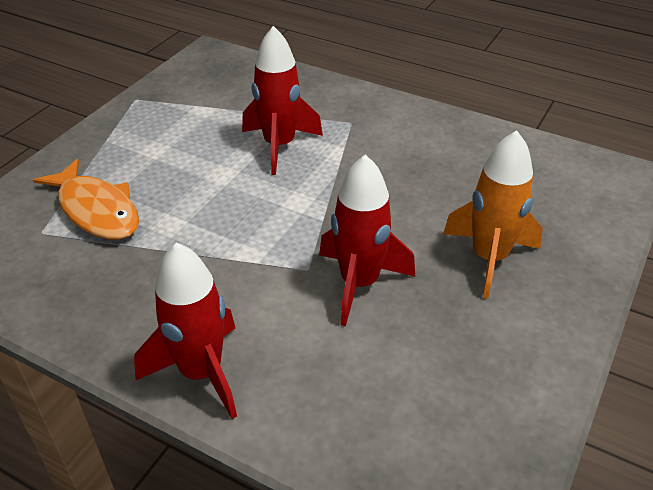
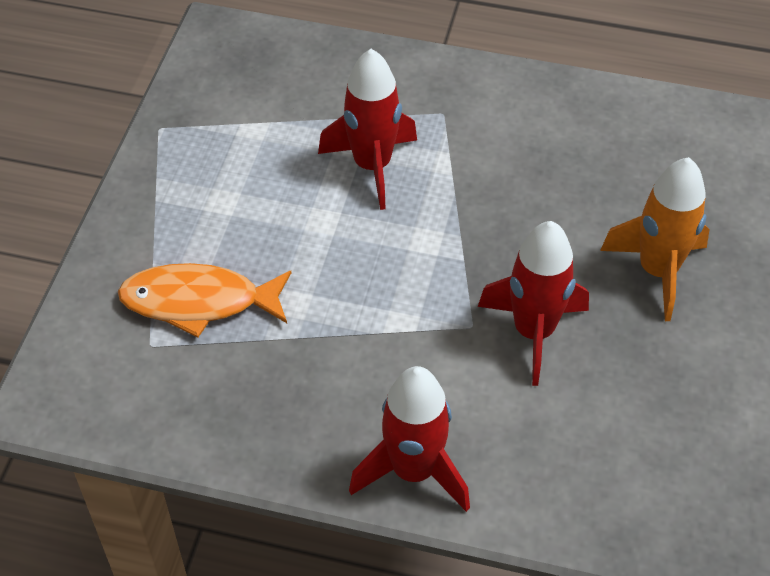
camera: 15 degrees left, 10 degrees up
(96, 210) = (199, 302): orange fish -> orange fish turned 150 degrees clockwise

